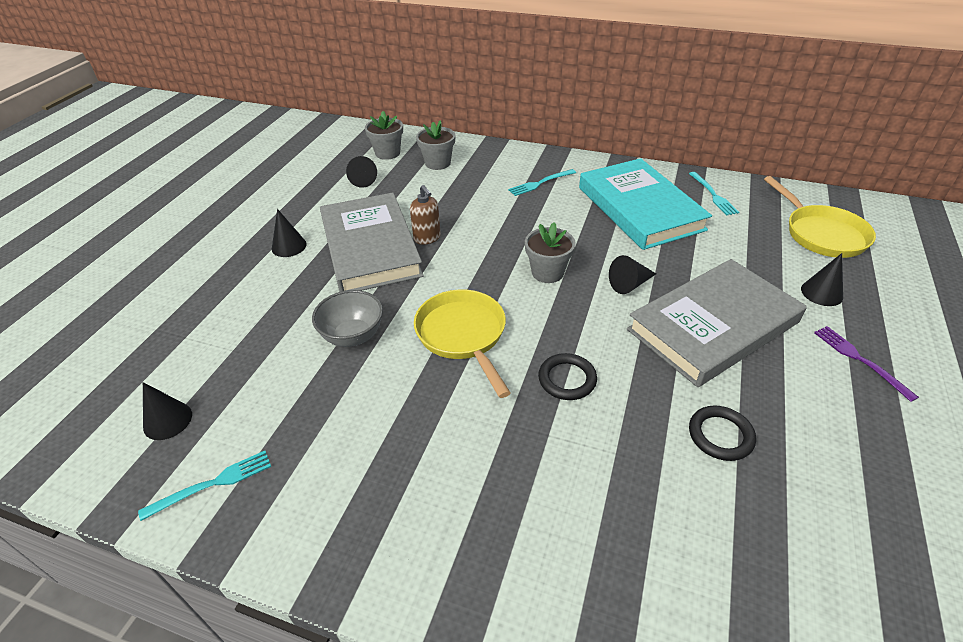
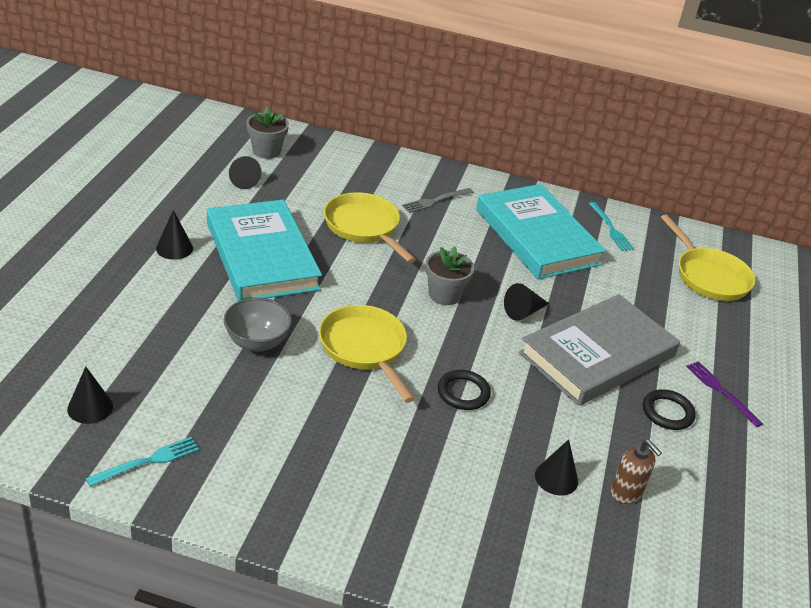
camera: 10 degrees left, 5 degrees down
(370, 247) = (261, 256): grey book -> turquoise book
(427, 238) = (320, 251): brown soap dispenser -> brown soap dispenser (626, 493)
(438, 163) = (324, 168): grey flower pot -> none
(471, 213) = (364, 227): none -> yellow pan
(540, 183) = (435, 201): turquoise fork -> grey fork
(720, 435) = (594, 445): black ring -> black ring (667, 412)
(821, 293) = (699, 332): black cone -> black cone (556, 478)

